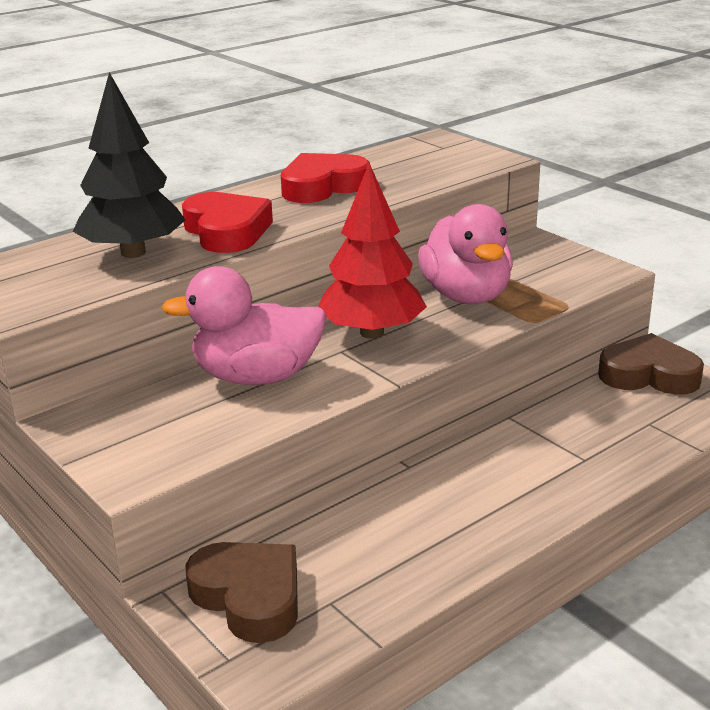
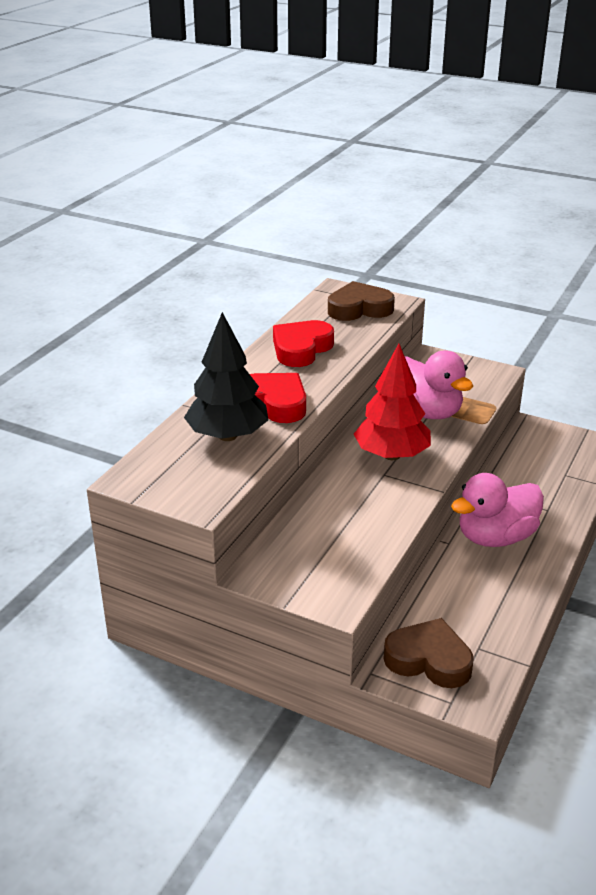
camera: 25 degrees left, 5 degrees up
(257, 377) = (349, 508): pink duck -> pink duck (495, 537)
(649, 375) = (540, 439): brown heart -> brown heart (359, 308)

